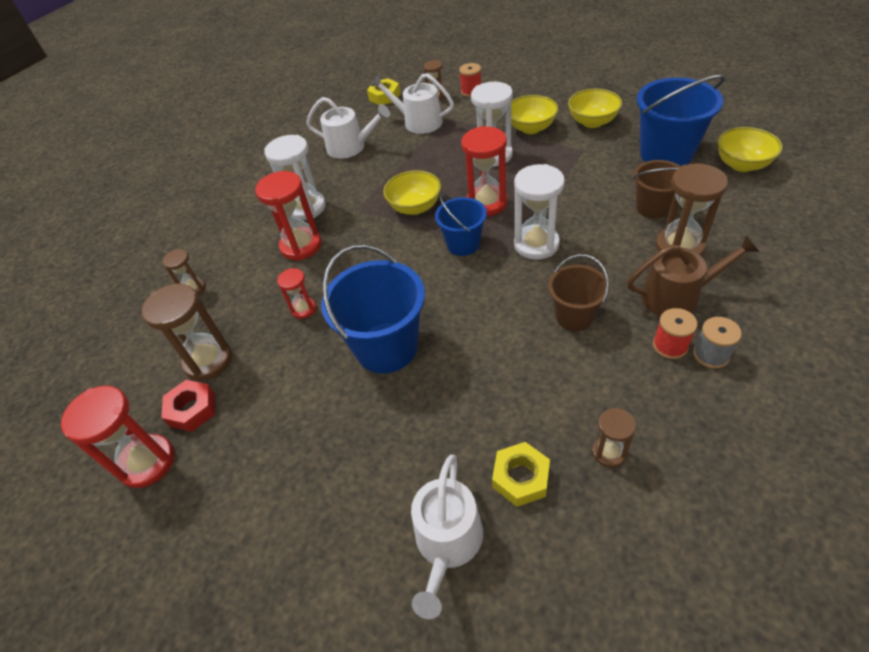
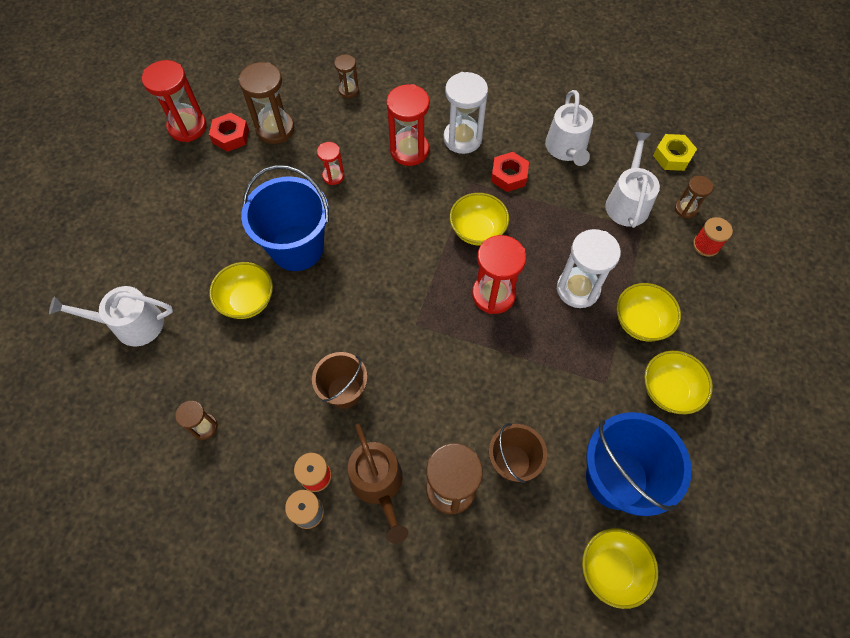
camera: 70 degrees right, 15 degrees up
(363, 182) = (509, 175): none -> red nut
(444, 400) = (247, 301): none -> yellow bowl
(463, 244) = (428, 283): blue bucket -> none
(520, 478) = (181, 365): yellow nut -> none
(536, 244) = (437, 349): white hourglass -> none

